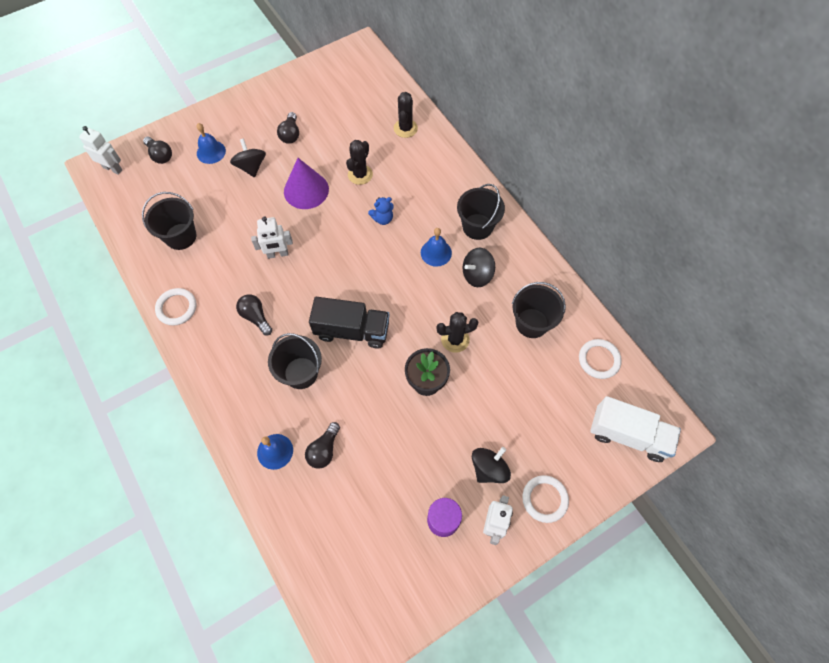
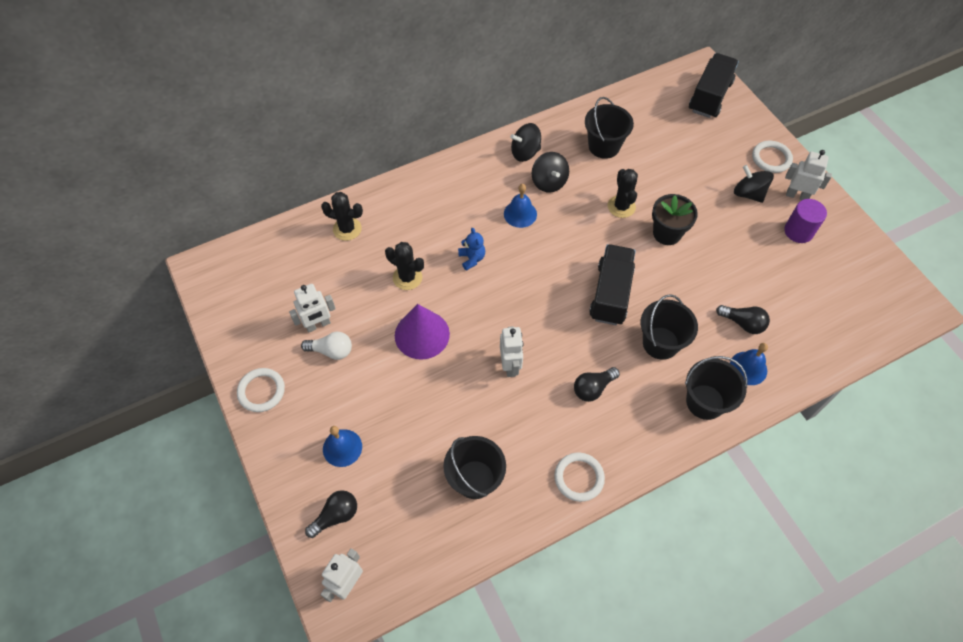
camera: 85 degrees left, 5 degrees down
(251, 167) = (376, 397): black spinning top -> black spinning top (525, 152)
(290, 134) = (331, 351): black light bulb -> white light bulb
(313, 123) = (318, 325): none -> white robot
(477, 226) = (491, 176): black bucket -> black bucket (705, 402)
(599, 360) = (641, 104): white ring -> white ring (261, 391)
(628, 435) = (710, 97): white truck -> black truck

